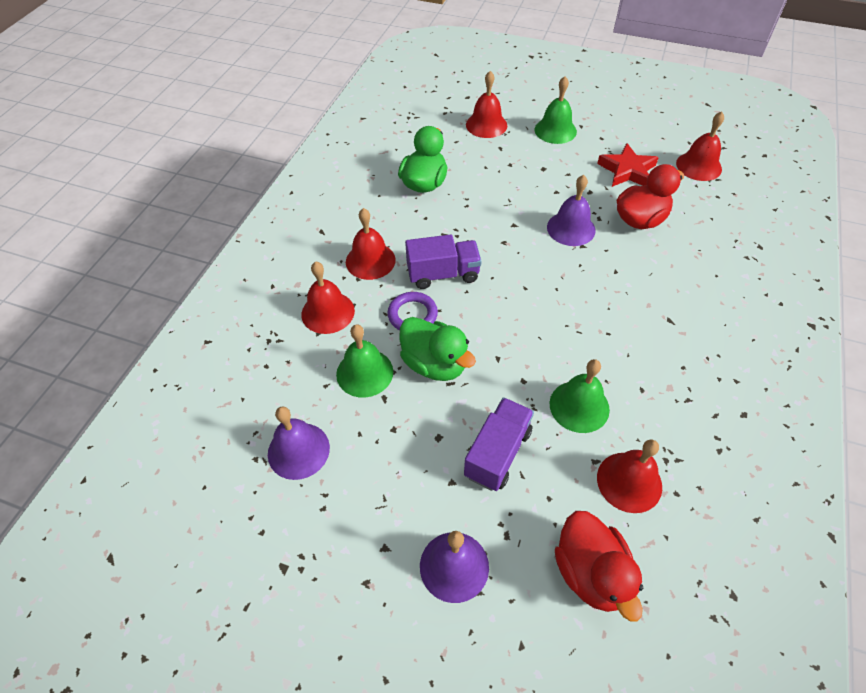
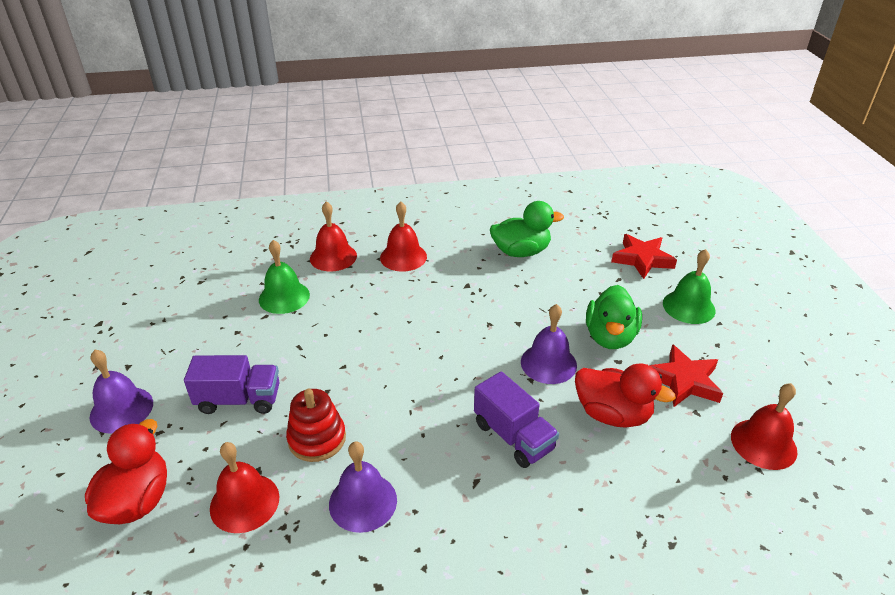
camera: 60 degrees right, 15 degrees down
(298, 450) = (196, 293): purple bell -> purple bell (363, 502)
(412, 315) = (360, 300): purple ring -> none
(435, 364) = (314, 331): green duck -> green duck (610, 337)
(443, 274) = (418, 301): purple truck -> purple truck (513, 436)
(486, 125) = (642, 259): red bell -> red star
(579, 406) = (317, 439): green bell -> red stacking toy
(591, 572) = (137, 500): red duck -> red duck turned 150 degrees clockwise

